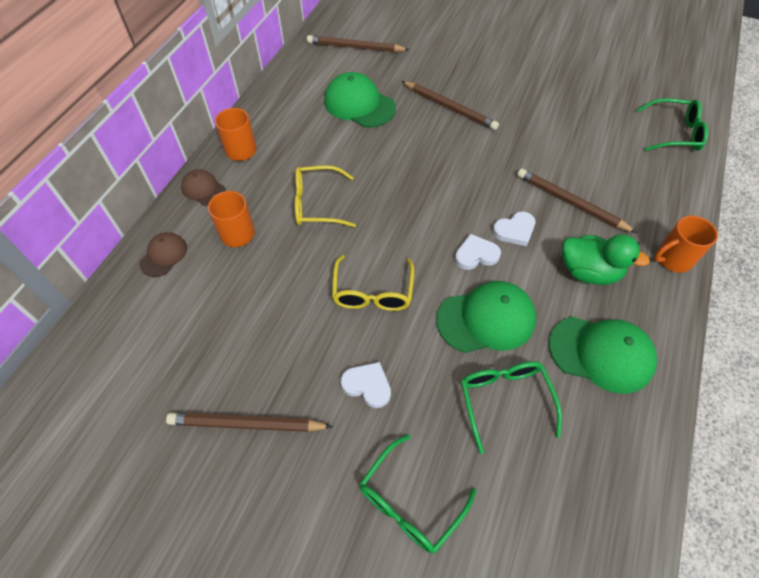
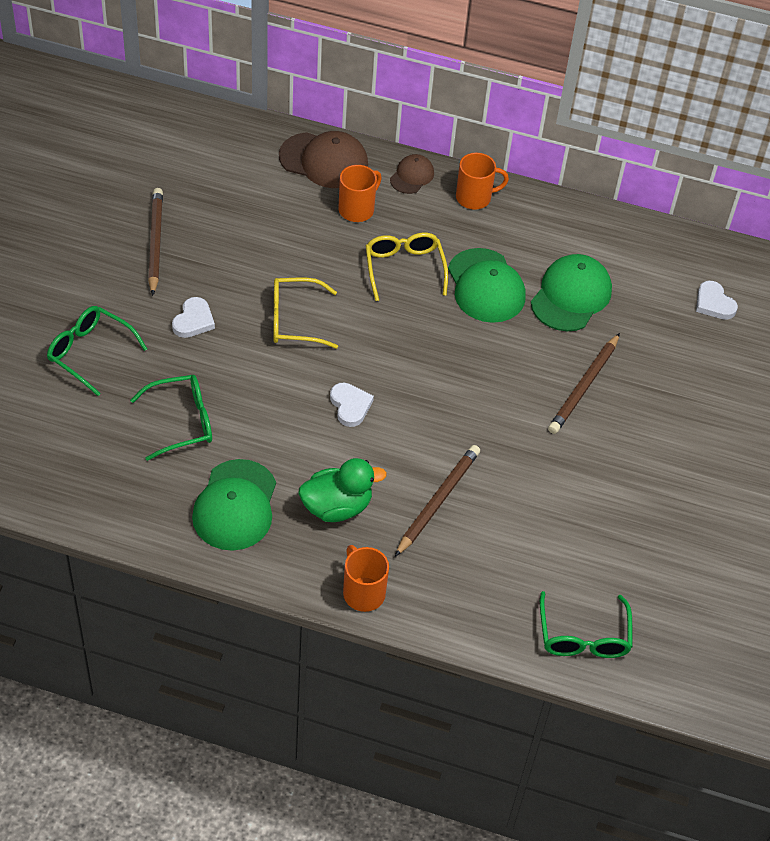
camera: 80 degrees right, 5 degrees down
(164, 255) = (324, 161): brown cap -> brown cap, size x1.78
(355, 47) = (683, 286): brown pencil -> none
(486, 319) = (269, 411): green cap -> green cap (486, 286)
(515, 230) = (388, 443): white heart -> white heart (714, 303)
(588, 272) = (337, 507): green duck -> green duck turned 120 degrees counterclockwise

